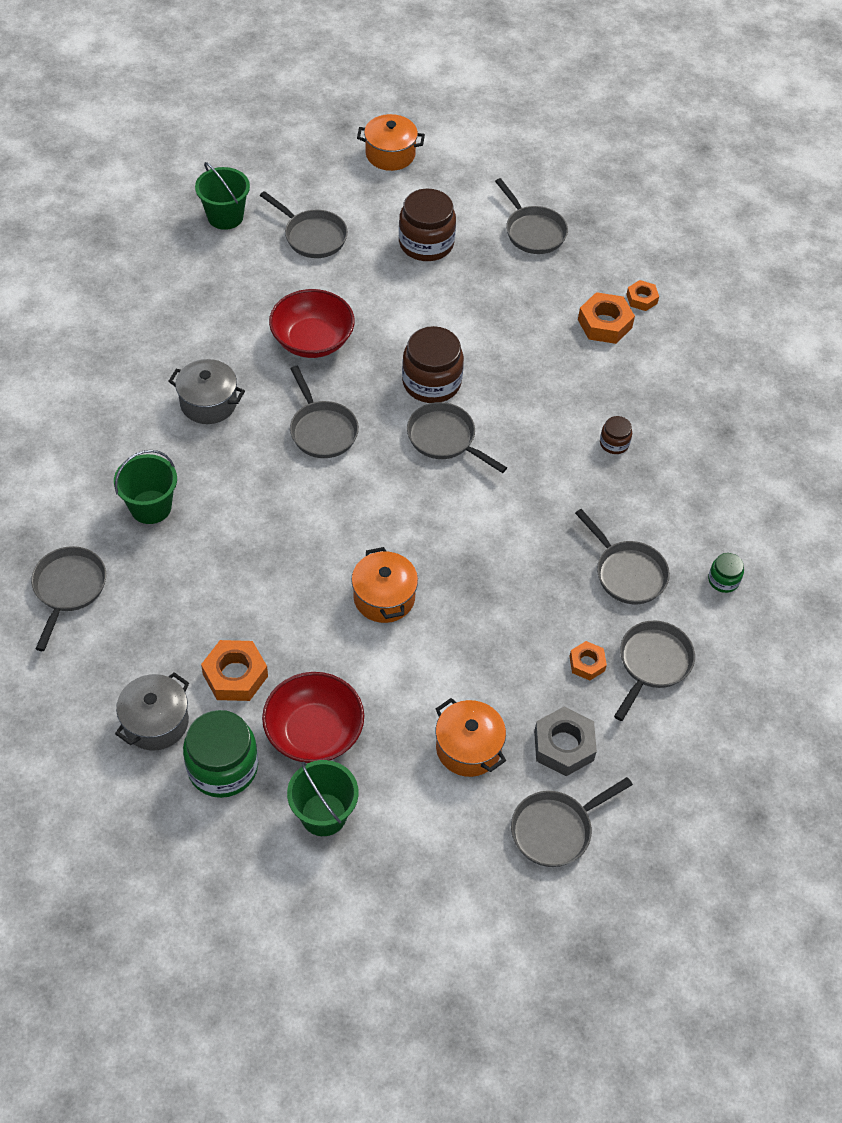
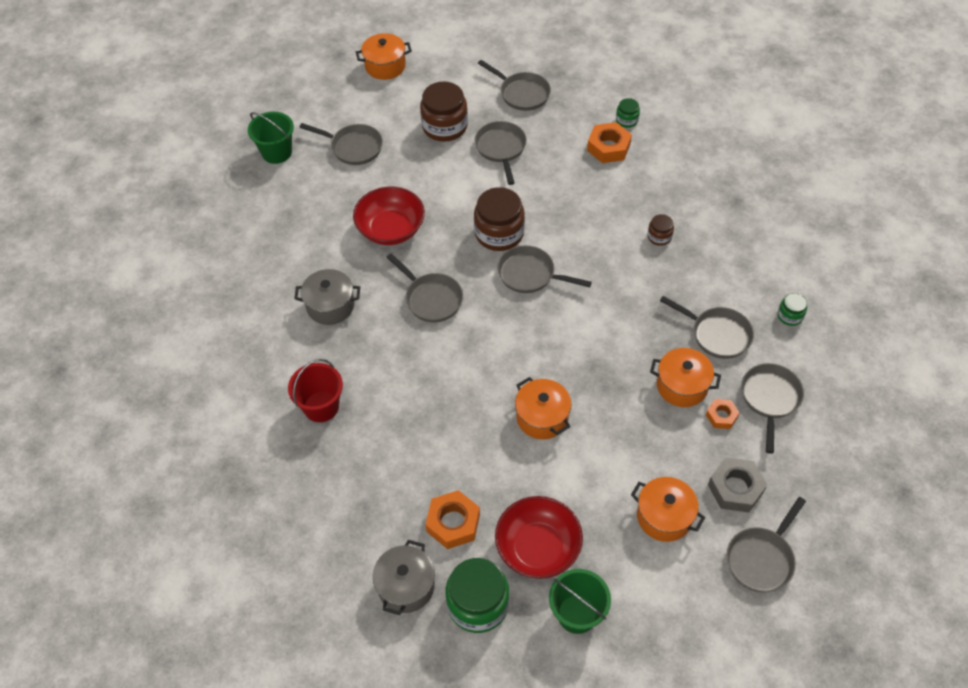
camera: 15 degrees left, 0 degrees up
(68, 589) = (283, 498): grey pan -> grey pan (501, 149)
(150, 507) = (321, 406): green bucket -> red bucket
(558, 616) = (682, 386): none -> orange pot
(641, 299) = (626, 120): orange nut -> green jar

